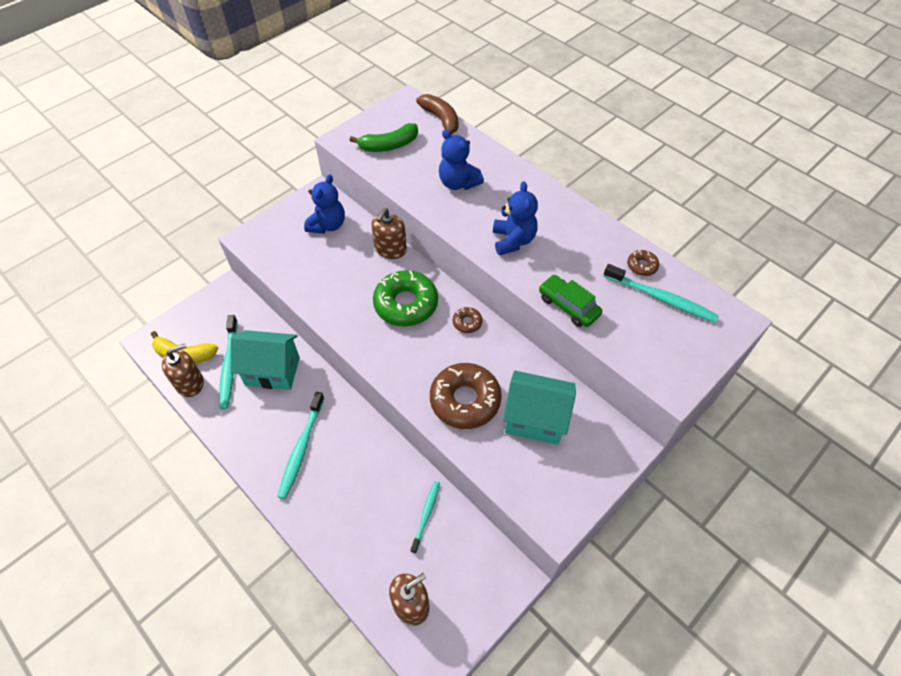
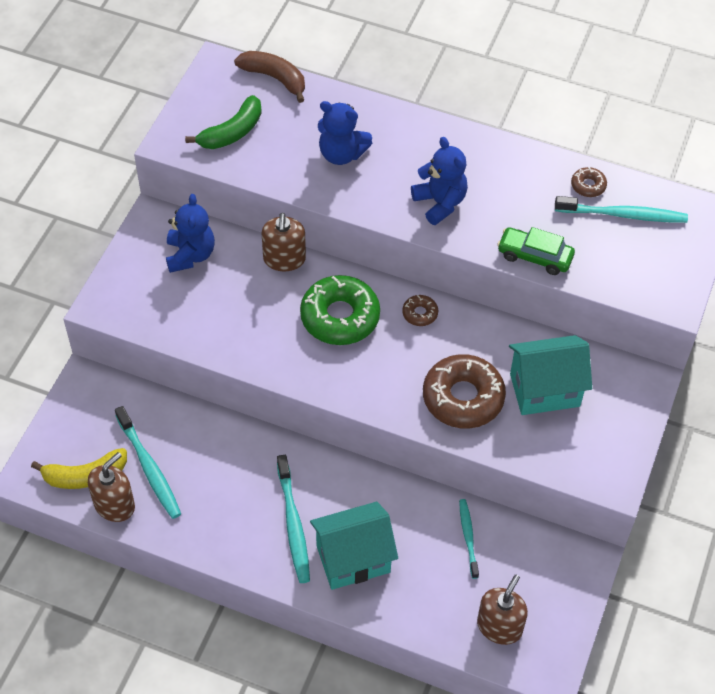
camera: 25 degrees left, 0 degrees up
(272, 371) = (206, 454): turquoise house -> turquoise house (353, 559)

